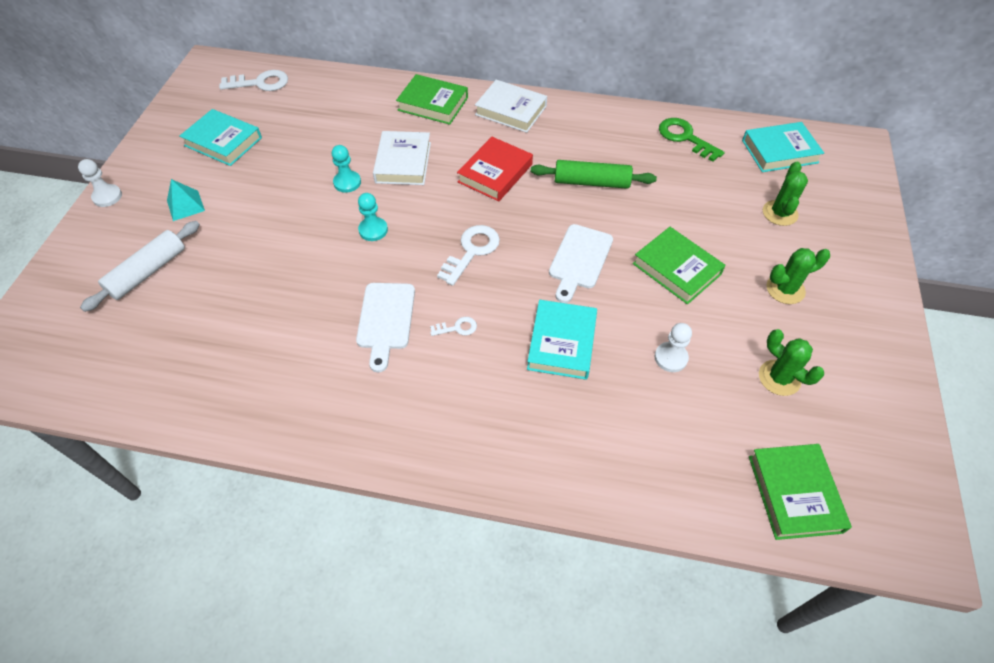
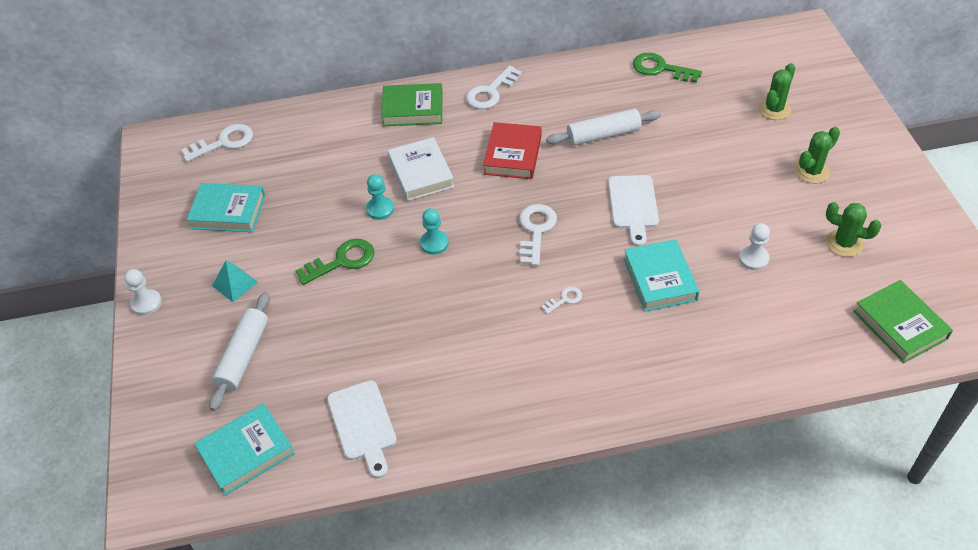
camera: 20 degrees left, 5 degrees down
(285, 217) = (342, 261): none -> green key
(385, 320) = (498, 316): white cutting board -> white cutting board (363, 424)
(511, 110) = (490, 92): white book -> white key
(591, 182) = (603, 135): green rolling pin -> white rolling pin
(676, 269) = (717, 185): green book -> none
(779, 151) = (746, 55): turquoise book -> turquoise book (246, 452)
(780, 213) = (774, 109): green cactus -> green cactus turned 45 degrees clockwise

